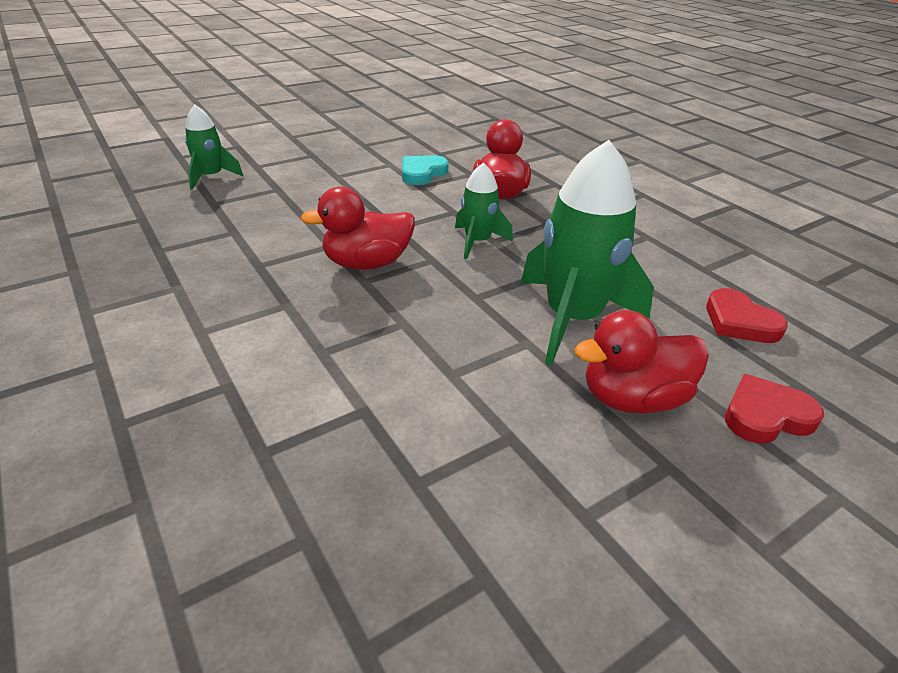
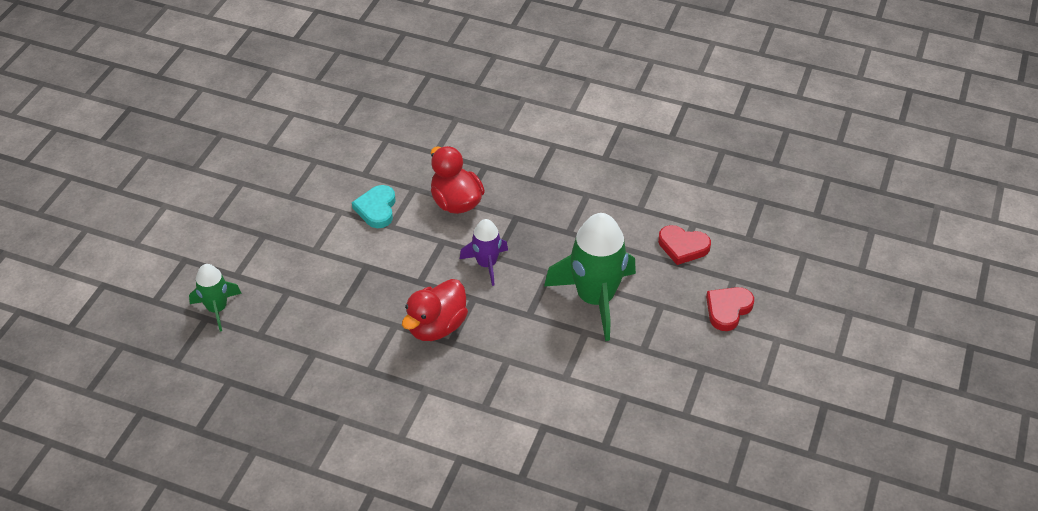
camera: 35 degrees left, 10 degrees up
(477, 242) = (486, 264): green rocket -> purple rocket
(632, 398) = (663, 337): red duck -> none

